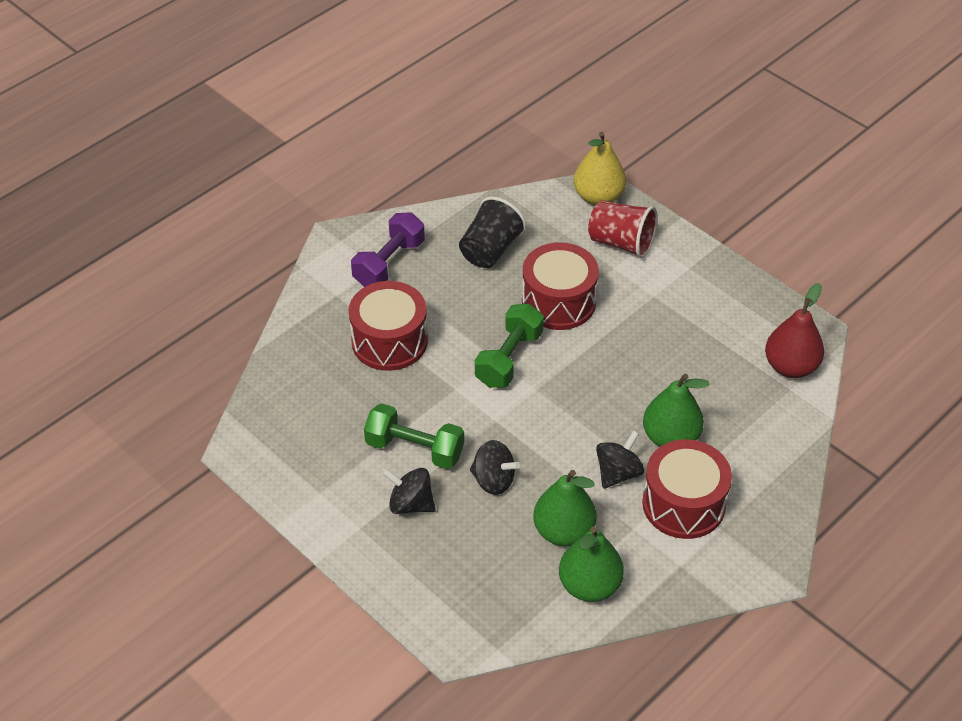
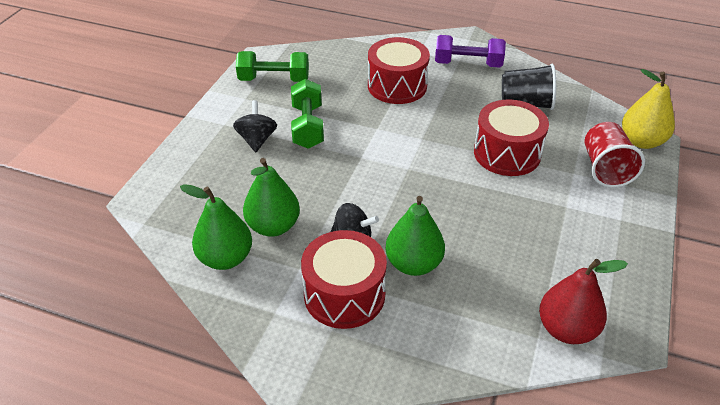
camera: 65 degrees right, 5 degrees down
(493, 480) = (302, 173): black spinning top -> none
(509, 359) = (426, 145): green dumbbell -> green dumbbell (274, 80)

